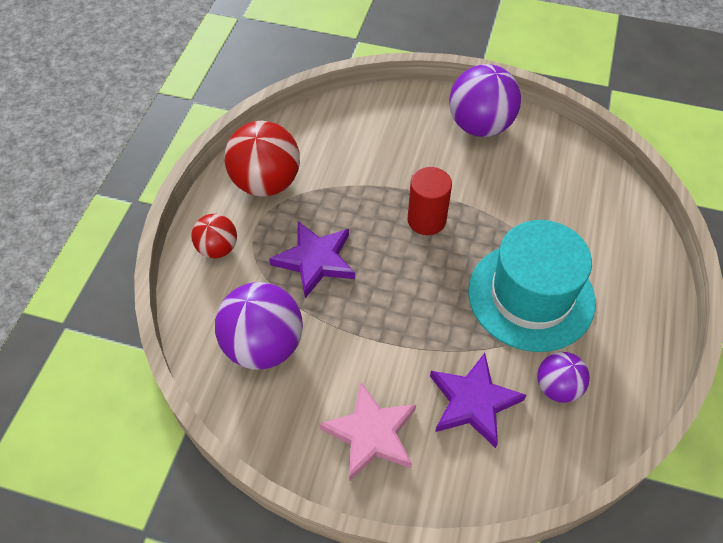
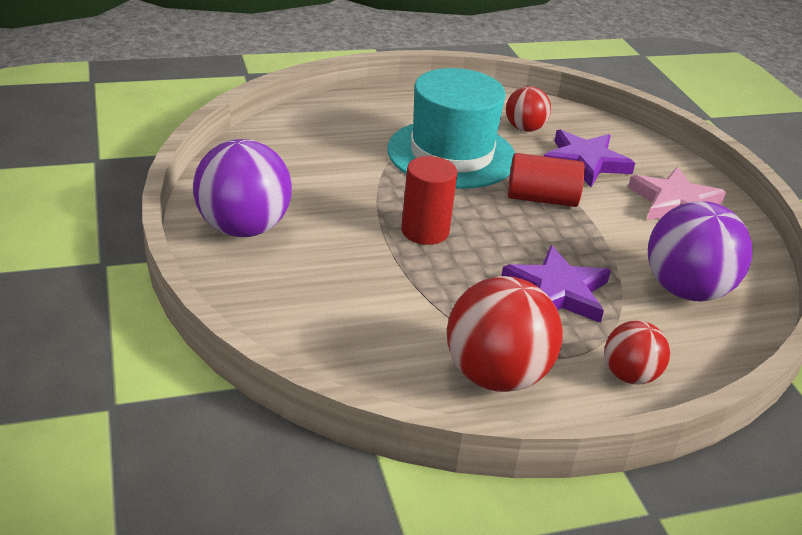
camera: 125 degrees left, 20 degrees down
(431, 324) = (541, 199): none -> red cylinder
(557, 387) = (524, 128): purple ball -> red ball

